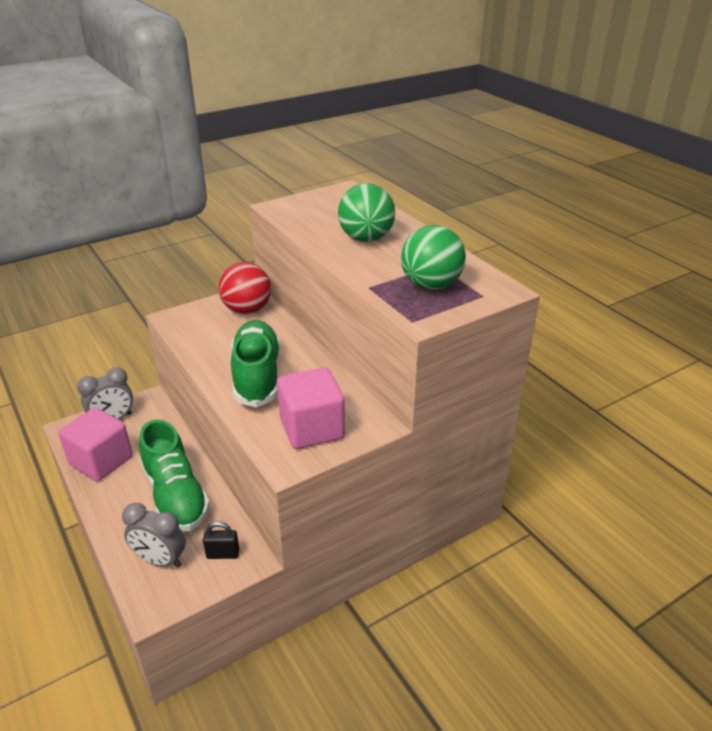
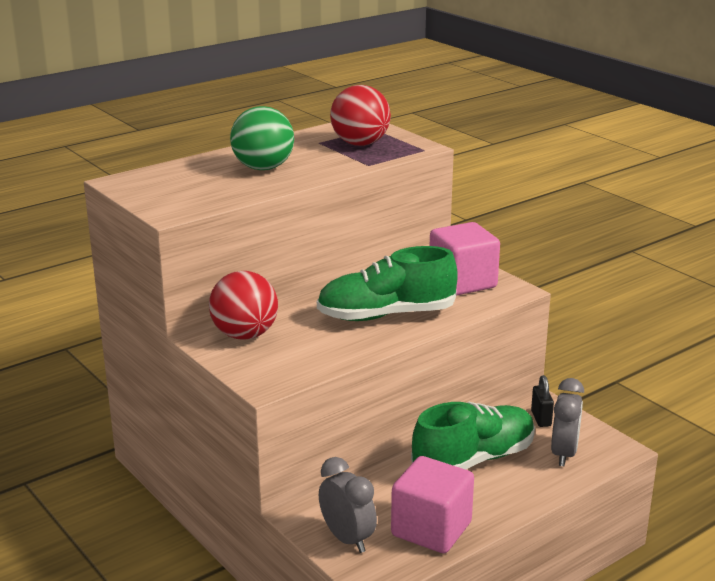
camera: 95 degrees left, 10 degrees down
(431, 285) = (360, 144): green ball -> red ball

